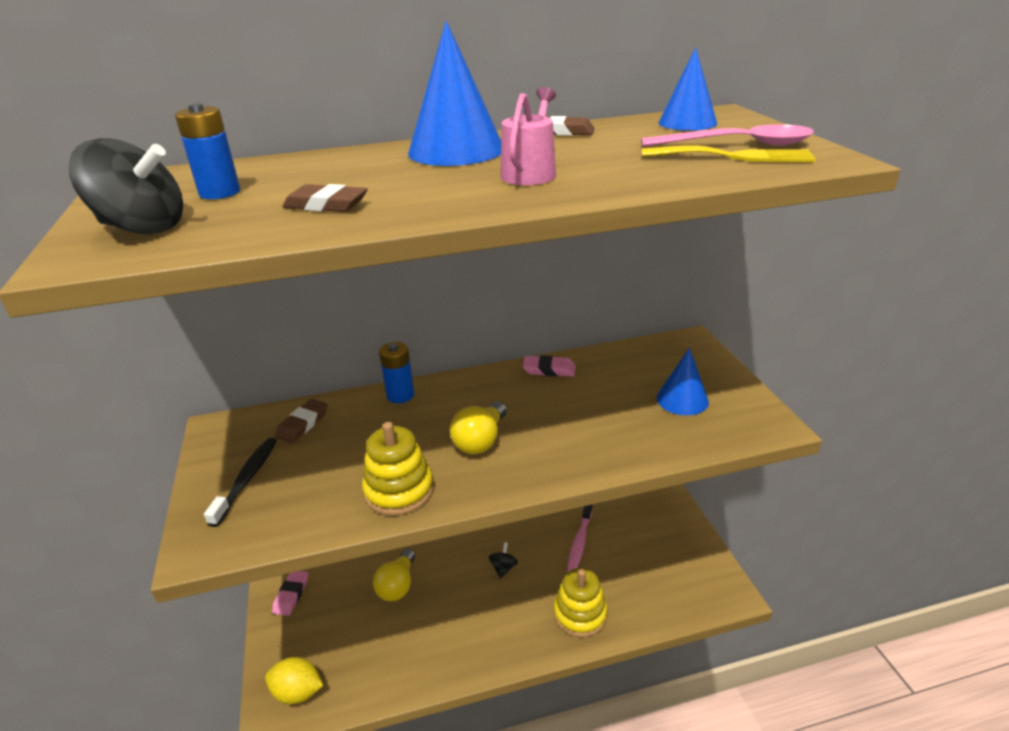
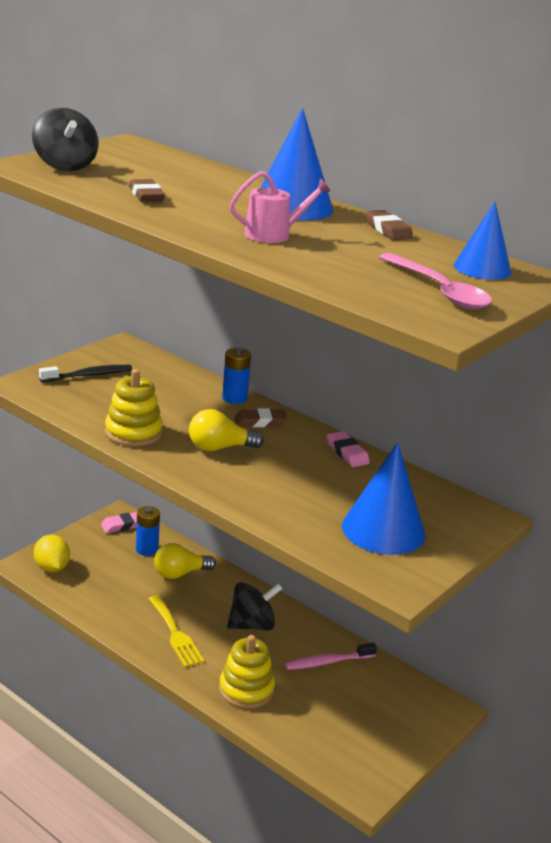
camera: 50 degrees right, 5 degrees down
(220, 193) = (133, 167): blue battery -> blue battery (147, 549)
(302, 424) = (160, 373): brown eraser -> brown eraser (260, 422)
(503, 568) = (252, 625): black spinning top -> black spinning top, size x1.86
(682, 399) = (383, 530): blue cone -> blue cone, size x1.56
(734, 156) = (403, 292): yellow fork -> yellow fork (175, 634)

